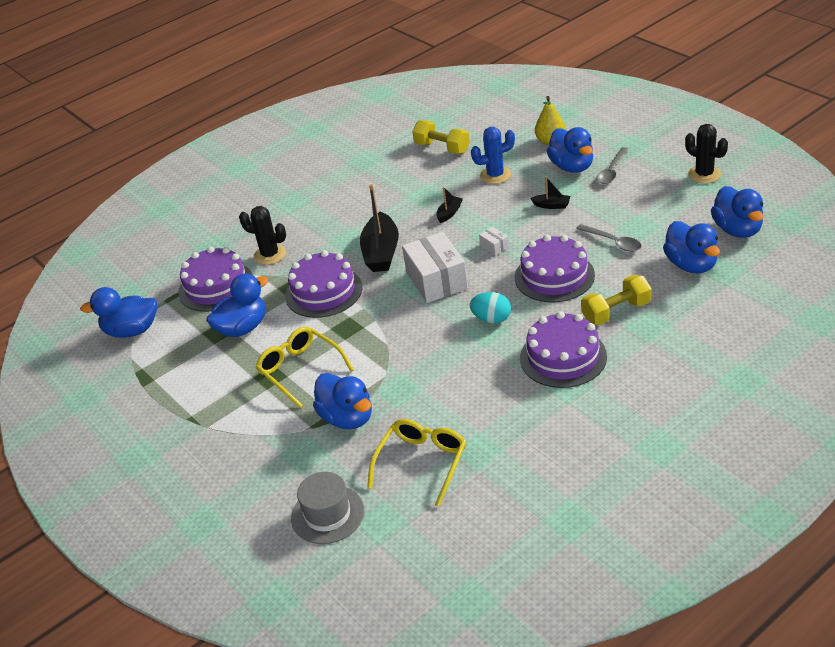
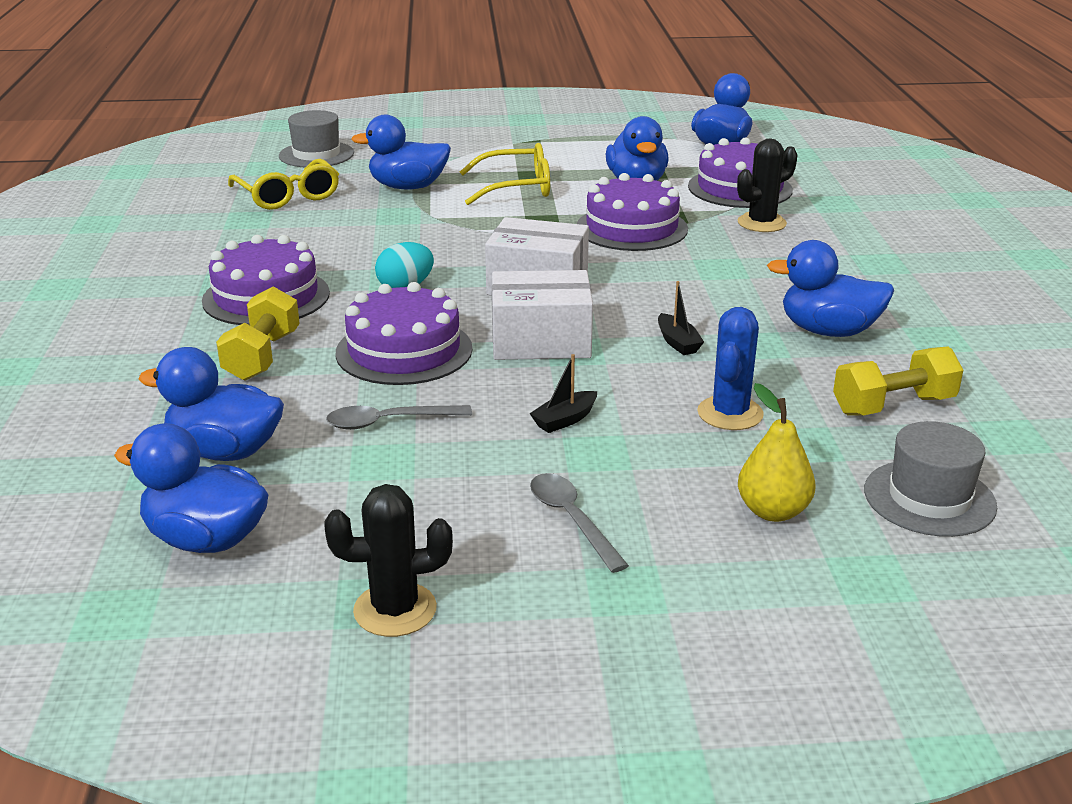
camera: 120 degrees right, 10 degrees down
(381, 252) = (657, 275): black boat -> none
(494, 246) = (541, 341): white box -> white box, size x2.33
(501, 120) = (929, 498): none -> grey hat
(572, 167) = (649, 489): blue duck -> blue duck (828, 331)

